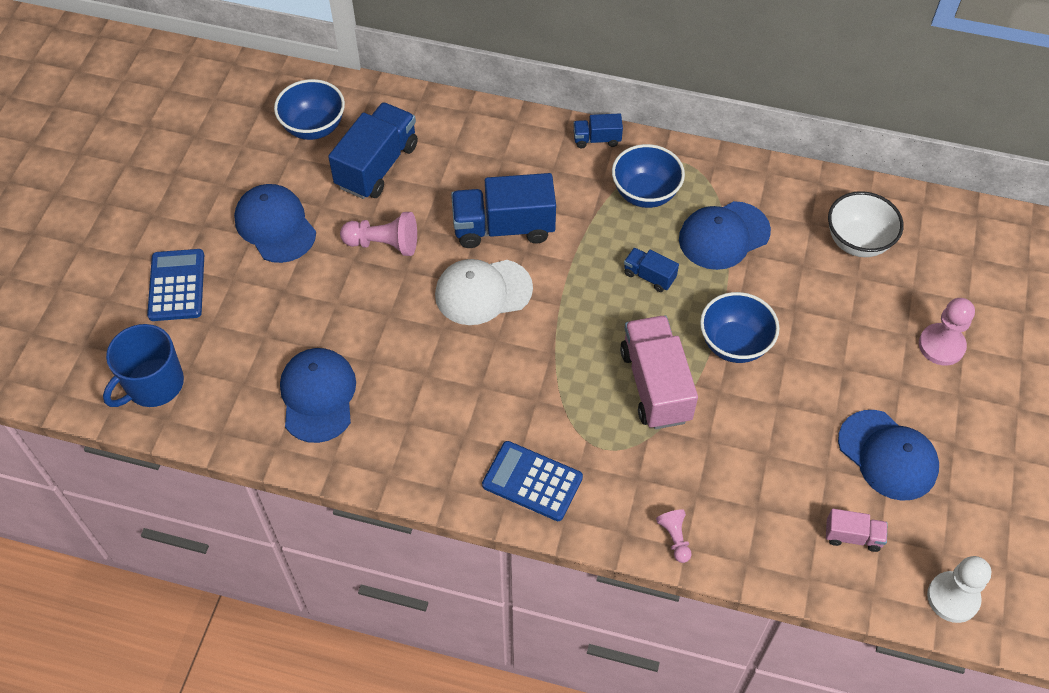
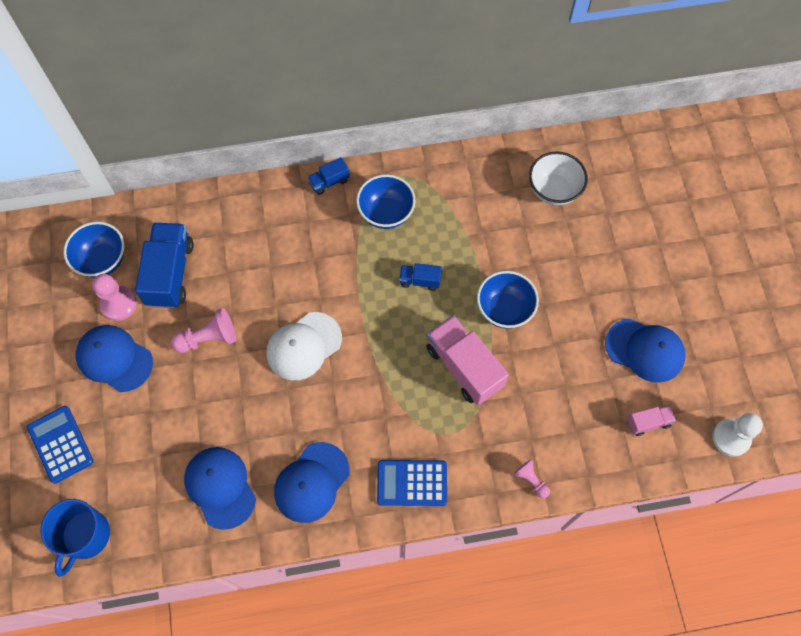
camera: 25 degrees left, 10 degrees up
(503, 227) = (294, 286): blue truck -> none
(723, 236) = (458, 224): blue cap -> blue cap (311, 482)
(941, 345) = (644, 249): pink pawn -> pink pawn (118, 304)

